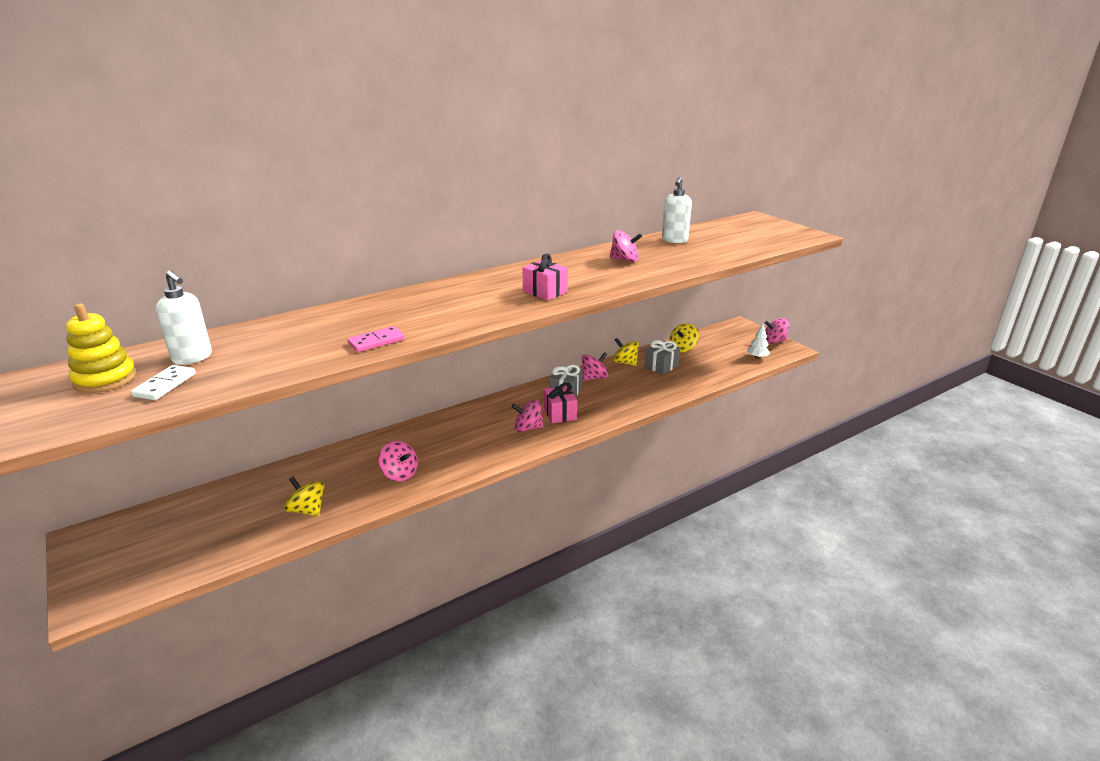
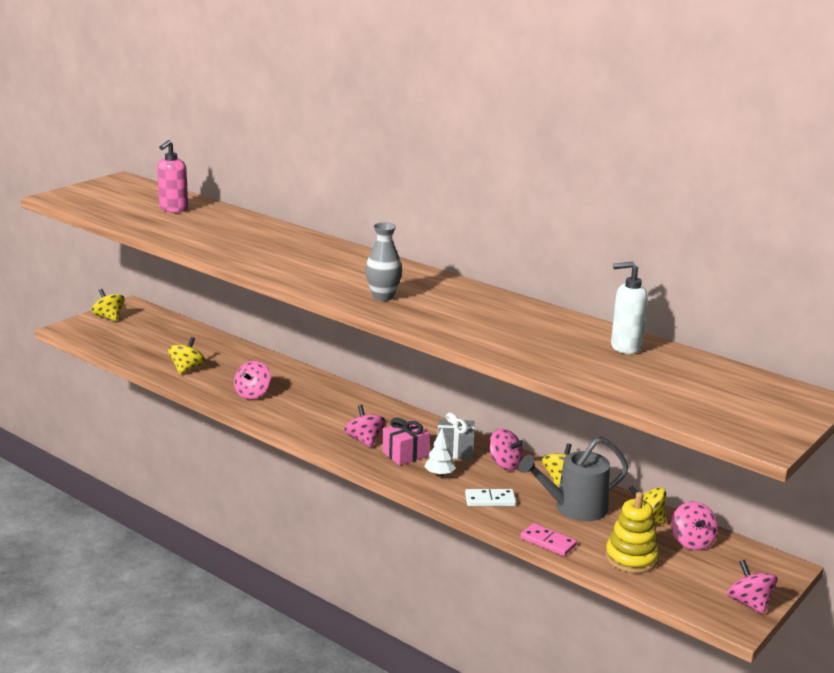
camera: 70 degrees right, 5 degrees down
(96, 560) = (109, 317): none -> yellow spinning top
(105, 379) = (133, 197): yellow stacking toy -> yellow stacking toy (631, 558)
(165, 385) = (130, 212): white domino -> white domino (490, 500)
(192, 358) = (173, 209): white soap dispenser -> pink soap dispenser
(376, 341) = (228, 253): pink domino -> pink domino (548, 542)
(545, 292) = (383, 297): pink gift -> grey vase
(624, 260) = (518, 324): pink spinning top -> pink spinning top (692, 541)
(661, 366) = (575, 508): grey gift -> grey watering can
(757, 357) = (673, 587): white tree -> white tree (439, 474)

